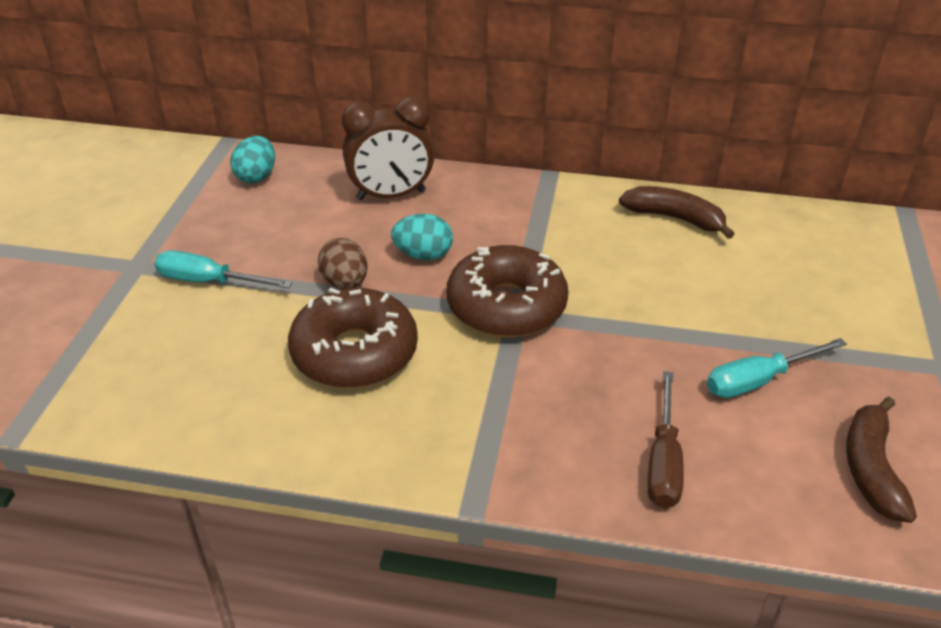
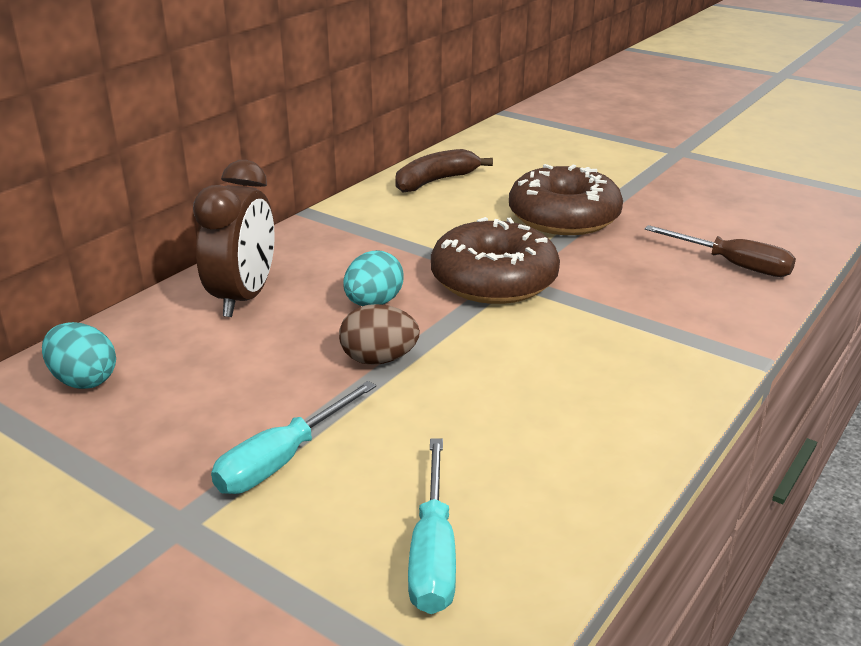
camera: 65 degrees left, 10 degrees down
(354, 352) = (505, 378): brown donut -> brown donut (563, 217)
(758, 381) = (659, 208): turquoise screwdriver -> turquoise screwdriver (433, 552)
(871, 468) = (766, 200): brown banana -> none

